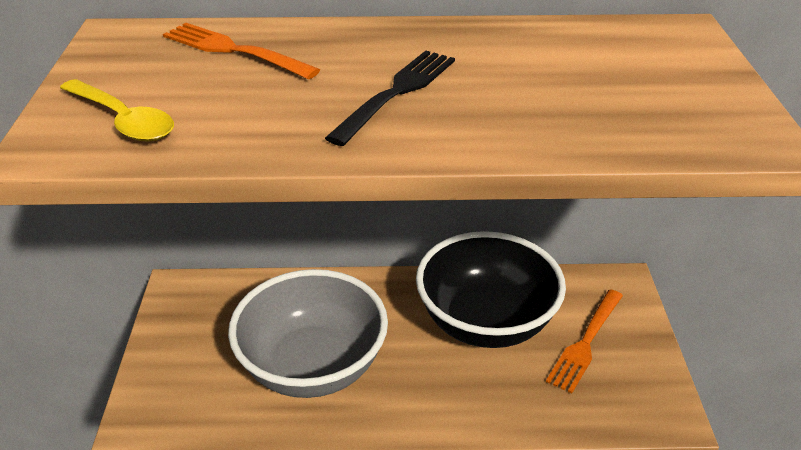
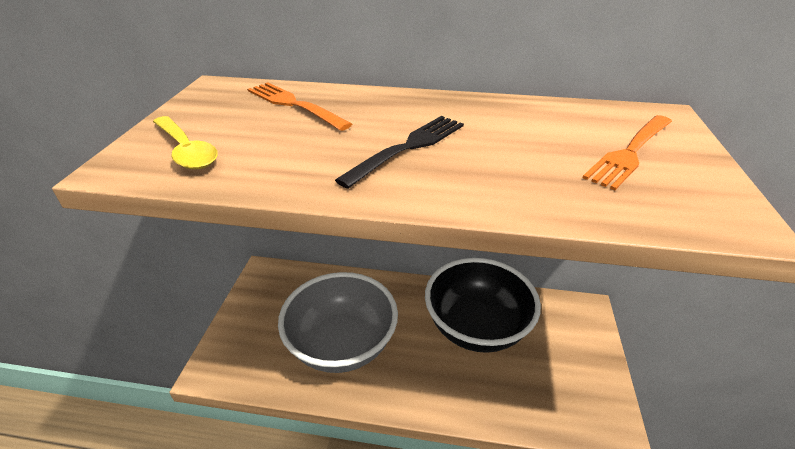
camera: 10 degrees right, 0 degrees up
(585, 342) = (552, 355): orange fork -> orange fork (630, 152)

